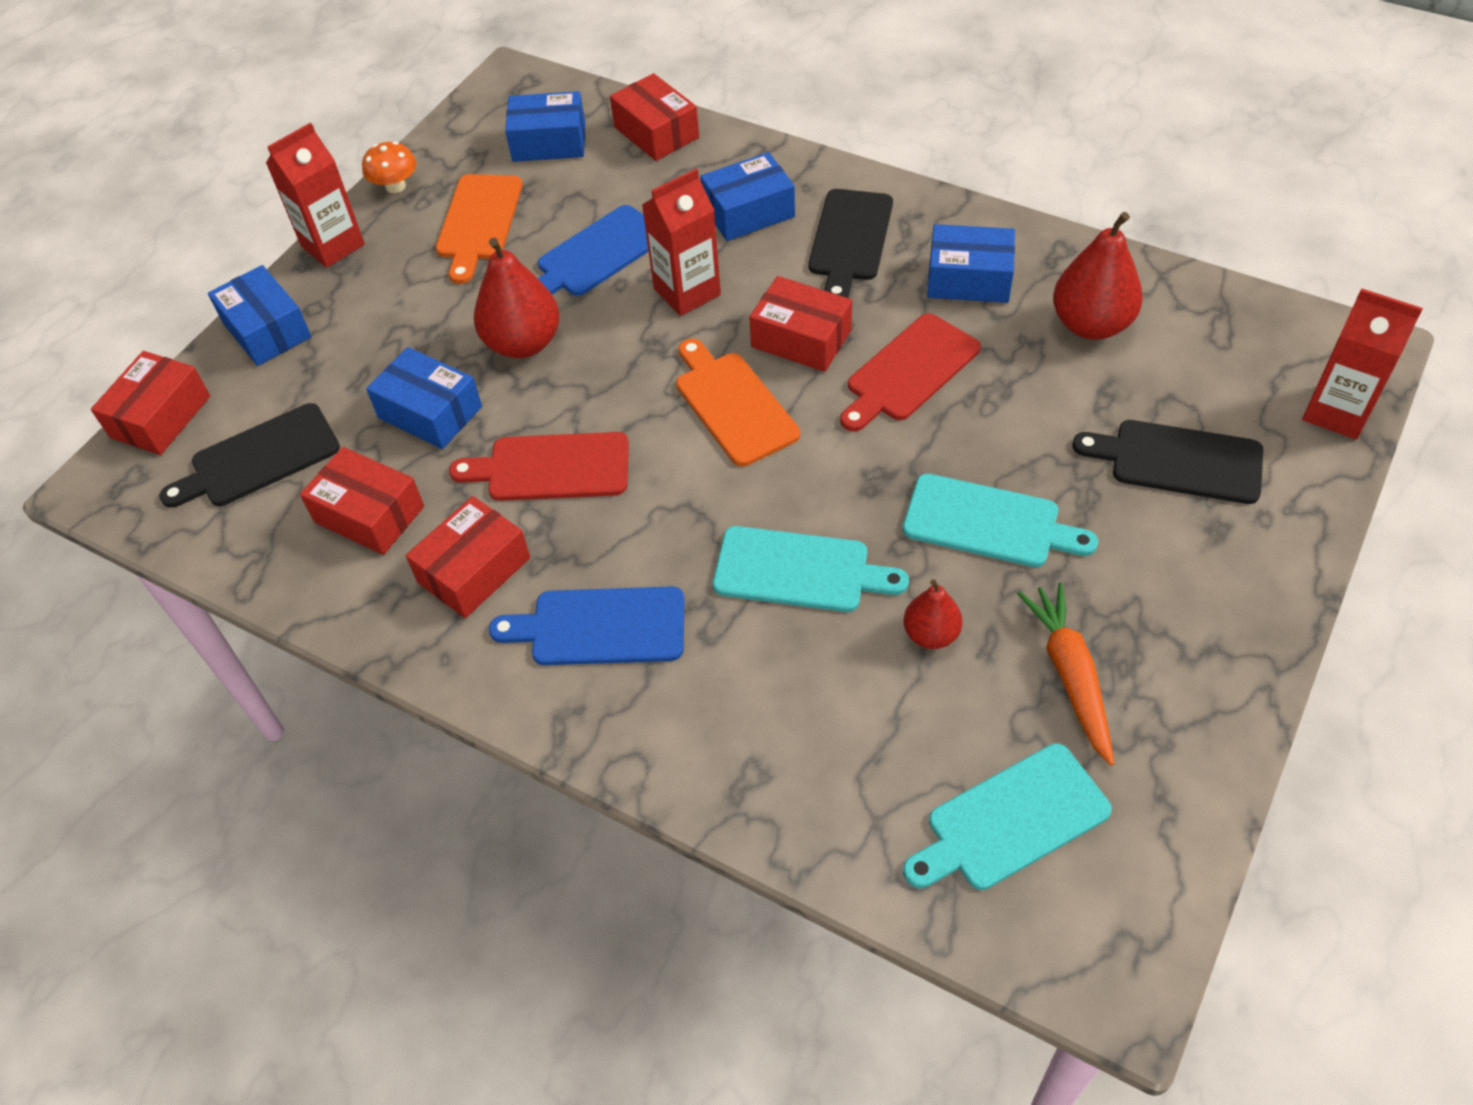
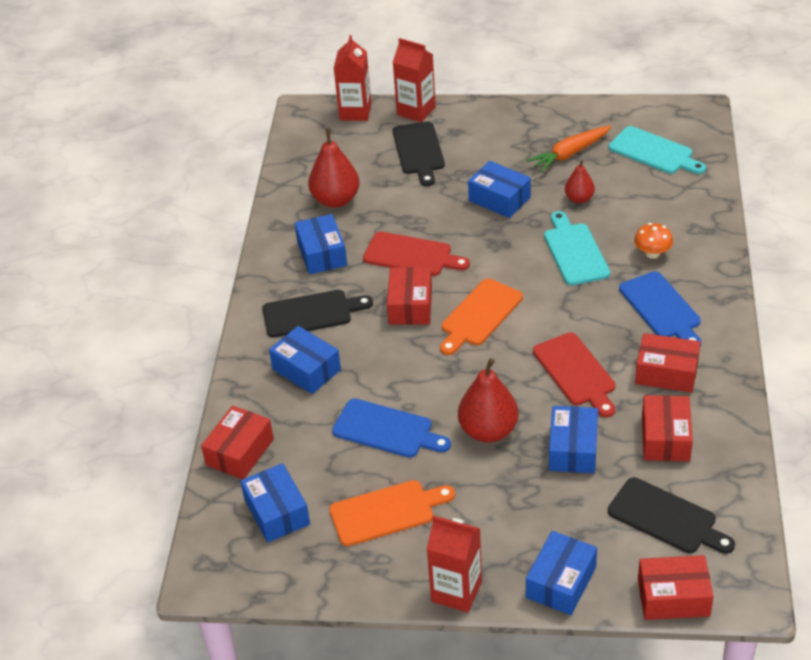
camera: 115 degrees left, 10 degrees down
(395, 186) = (372, 587): orange mushroom -> orange mushroom (652, 253)
(687, 292) = (398, 370): red carton -> red carton (416, 111)
(988, 522) = (499, 199): turquoise cutting board -> blue box

